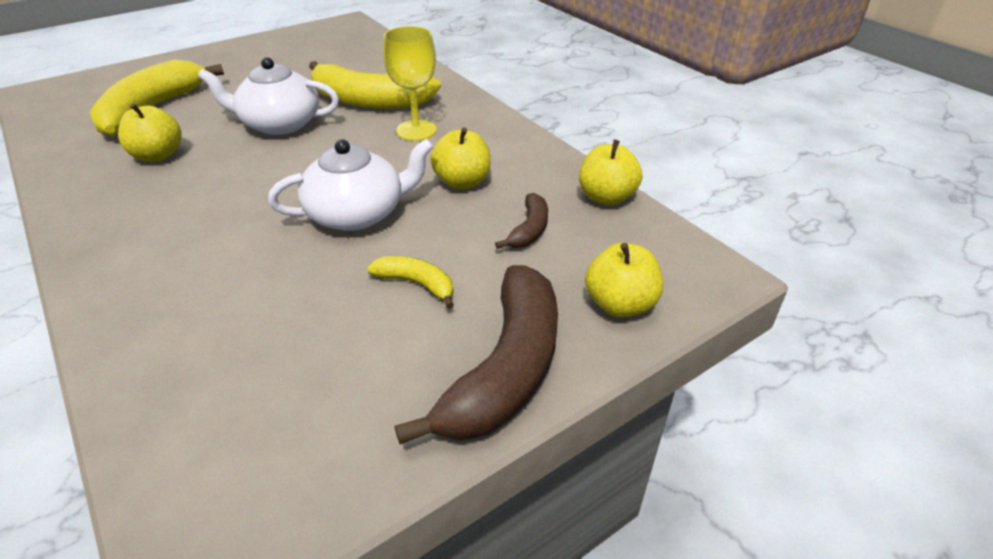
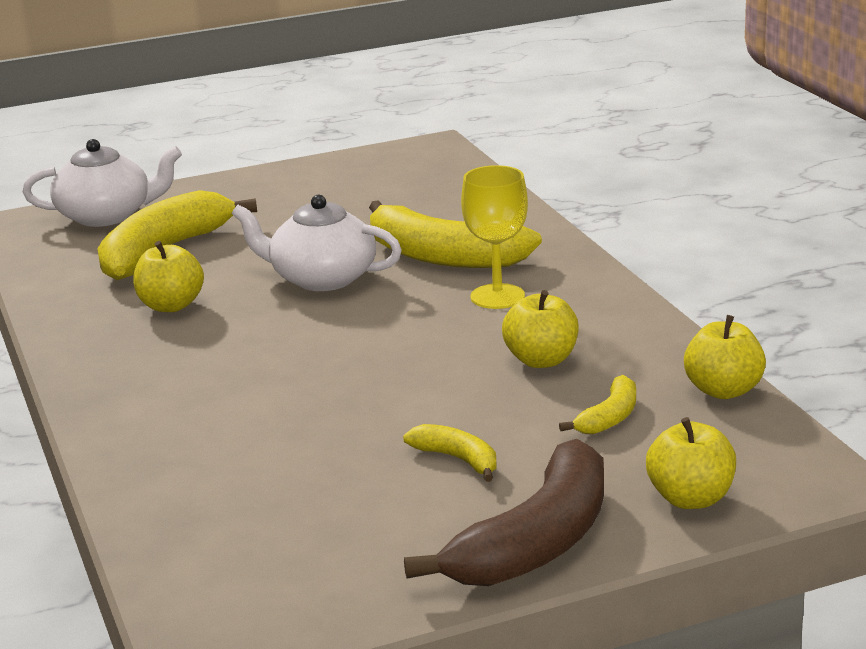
camera: 15 degrees right, 15 degrees down
(357, 213) = (403, 385): white teapot -> white teapot (106, 215)
(529, 229) = (609, 417): brown banana -> yellow banana

